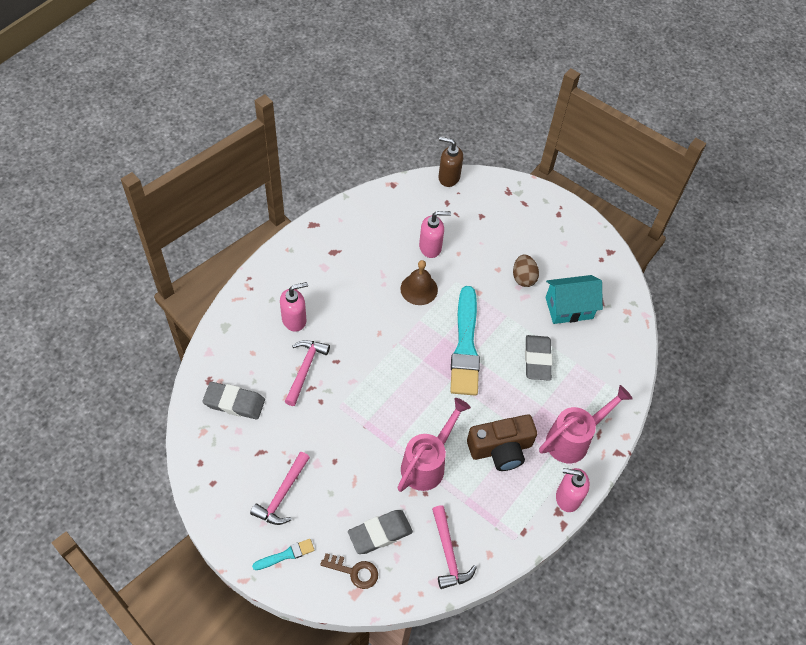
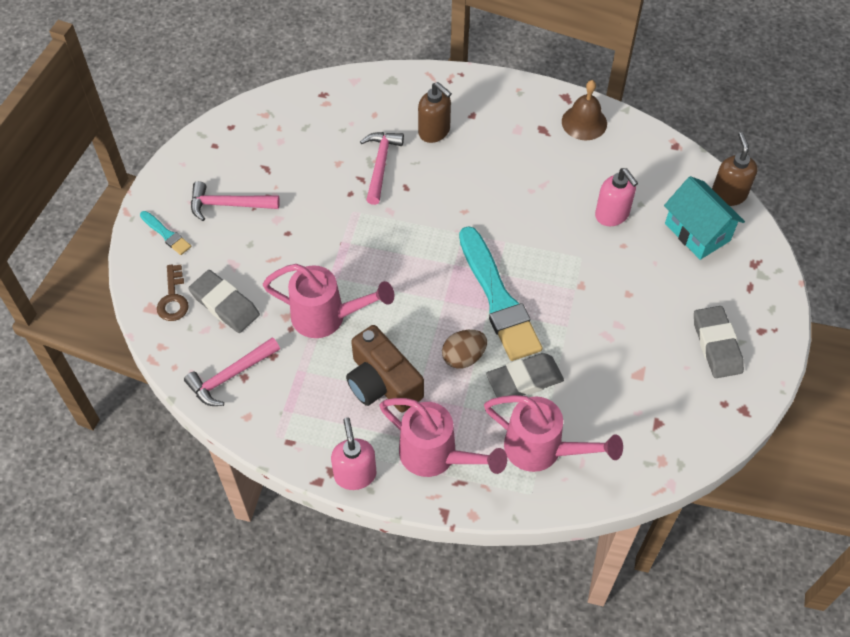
camera: 70 degrees right, 0 degrees up
(234, 402) = (309, 124): grey eraser -> grey eraser (716, 345)
(294, 320) = (434, 131): pink soap dispenser -> brown soap dispenser
(305, 369) = (380, 165): pink hammer -> pink hammer turned 75 degrees counterclockwise
(419, 289) = (546, 225): brown bell -> brown bell (584, 122)
(465, 346) = (498, 299): turquoise brush -> turquoise brush turned 90 degrees counterclockwise
(523, 278) = (634, 325): brown egg -> brown egg (463, 357)
(569, 308) = (622, 390): turquoise house -> turquoise house (697, 232)
(594, 373) = (543, 450): none -> pink watering can

